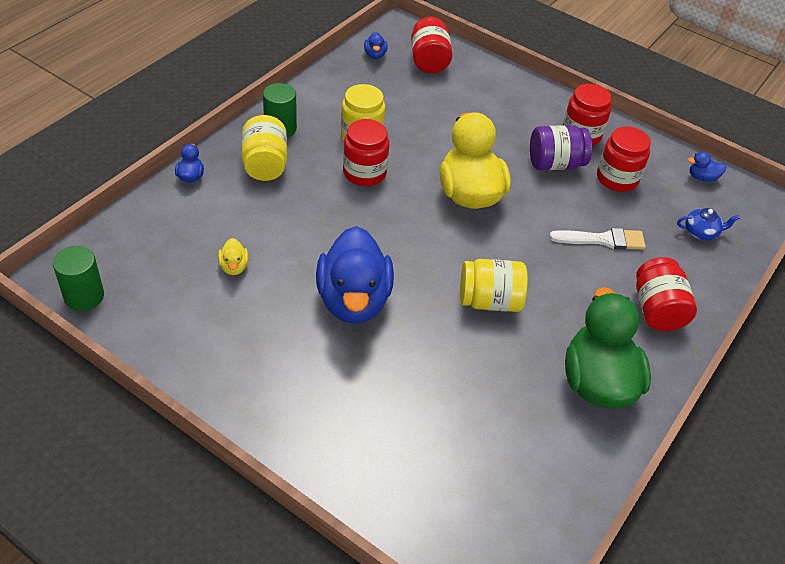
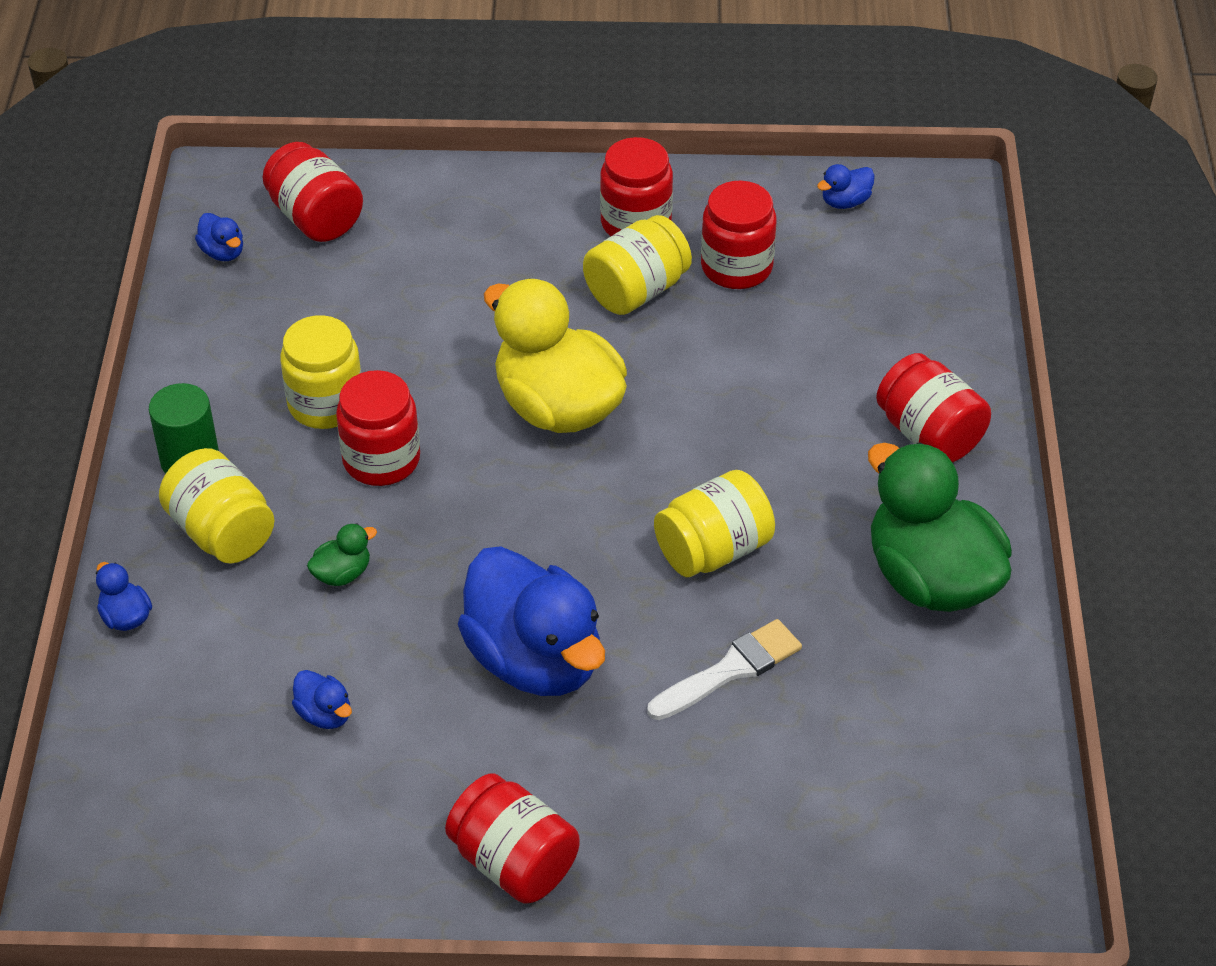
camera: 30 degrees left, 0 degrees up
(84, 296) = (148, 890): green cylinder -> none
(234, 267) = (325, 714): yellow duck -> blue duck
(255, 389) = (514, 862): none -> red jar
(300, 211) = (342, 573): none -> green duck
(555, 164) = (636, 291): purple jar -> yellow jar
(602, 240) = (788, 373): white brush -> white brush (730, 670)
(701, 232) = (902, 287): blue teapot -> none

